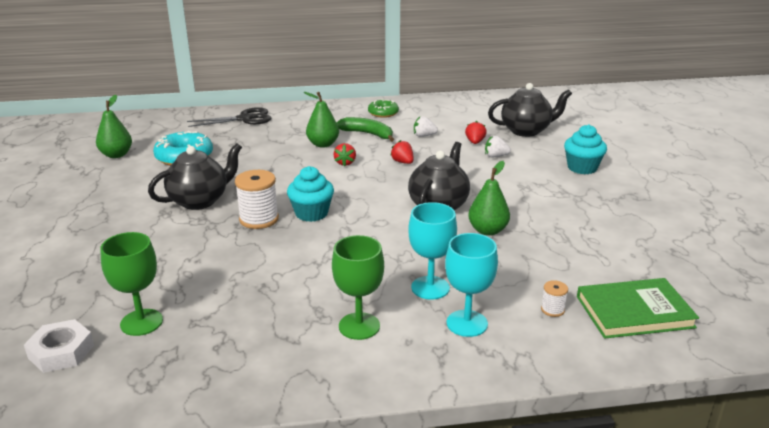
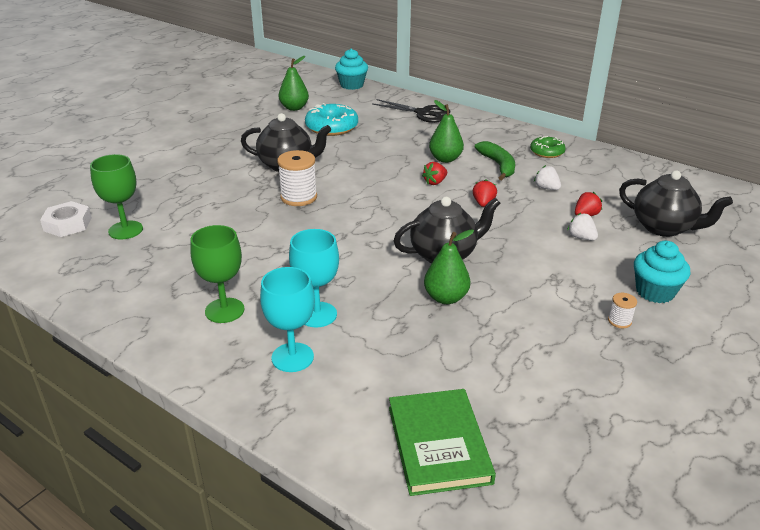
camera: 45 degrees right, 5 degrees up
(311, 213) = (339, 211): turquoise cupcake -> turquoise cupcake (351, 85)
(552, 310) = (373, 393): white spool -> white spool (619, 321)
(634, 312) = (439, 444): green book -> green book turned 45 degrees clockwise

